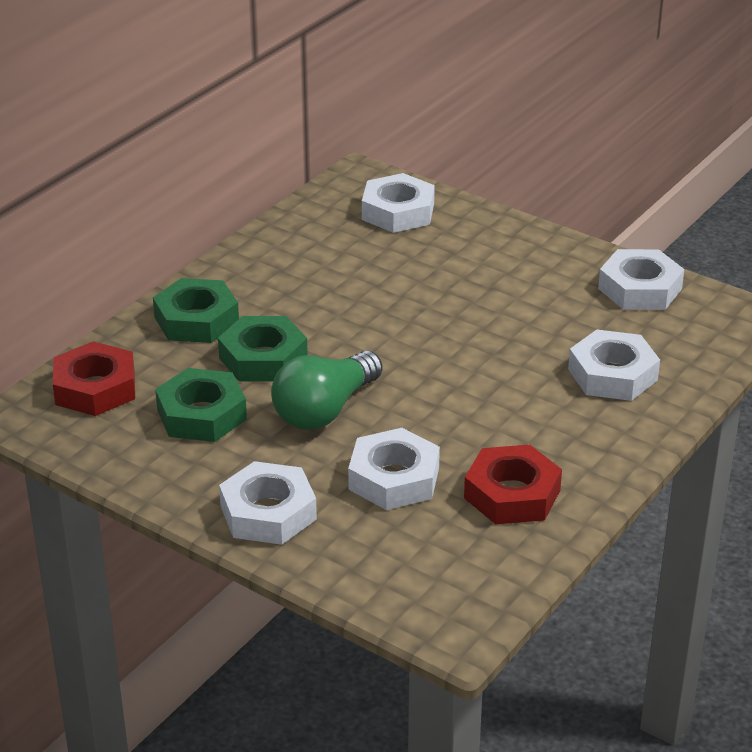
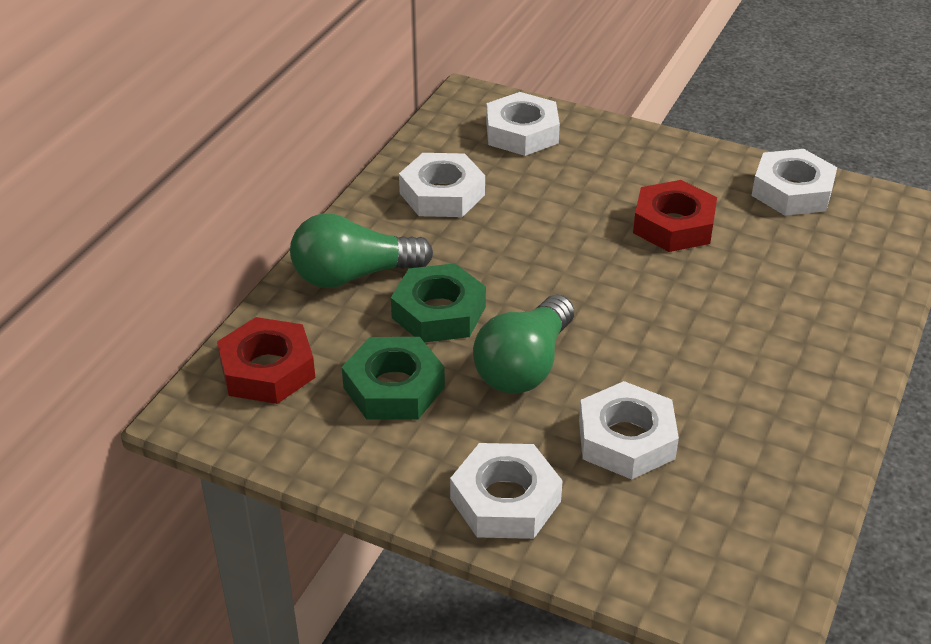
camera: 10 degrees left, 5 degrees up
(196, 320) = (353, 275): green nut -> green light bulb
(512, 494) = (756, 442): red nut -> red nut (673, 225)
(612, 374) = (804, 289): white nut -> white nut (442, 194)

